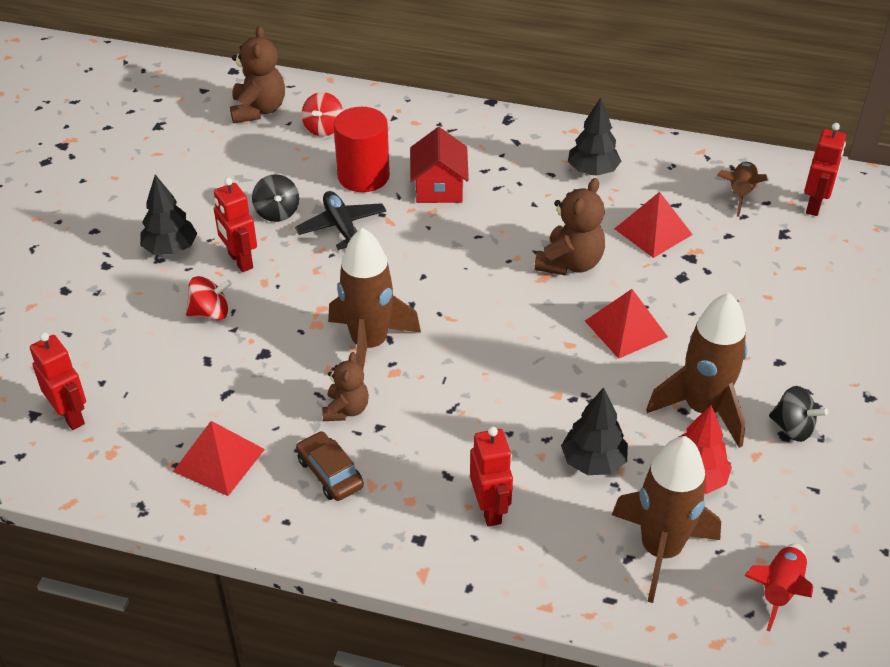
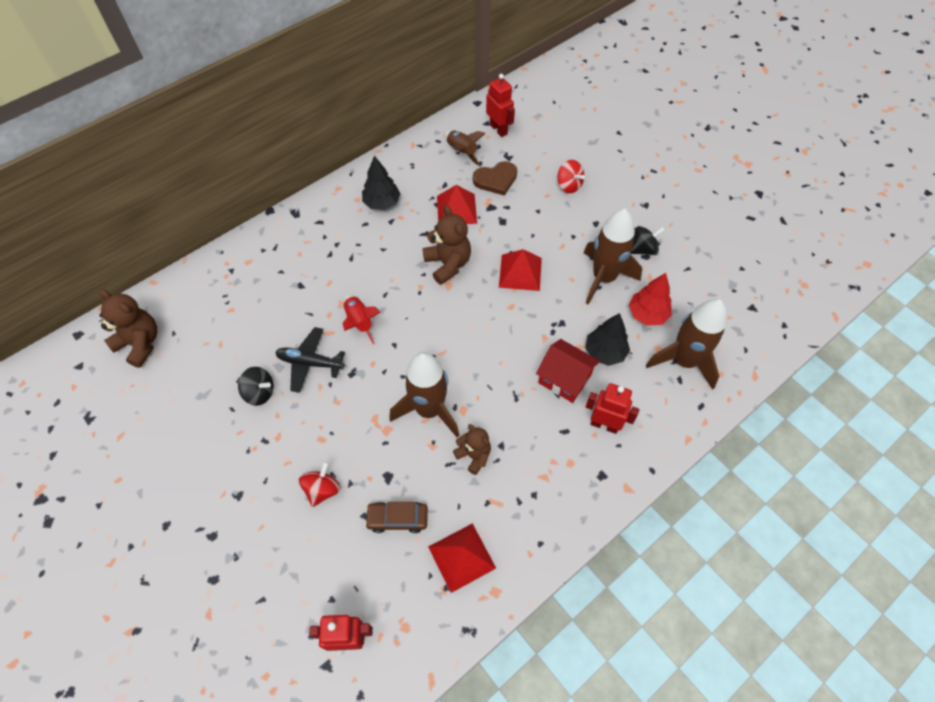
camera: 55 degrees left, 15 degrees up
(171, 249) = (235, 481): black tree -> none
(240, 261) = (287, 443): red robot -> none
(323, 128) = (201, 316): red spinning top -> red spinning top (569, 185)
(330, 473) = (519, 495): brown car -> brown car (397, 519)
(363, 176) = (272, 321): red cylinder -> none
(439, 187) = (323, 287): red house -> red house (564, 379)
(735, 241) = (496, 179): none -> brown heart
(779, 590) = (739, 327): red rocket -> red rocket (359, 322)

